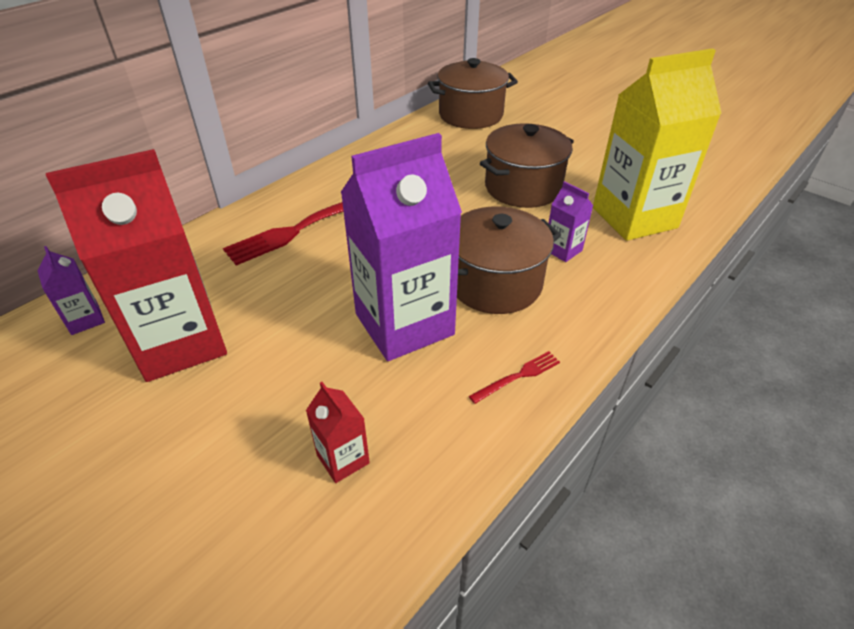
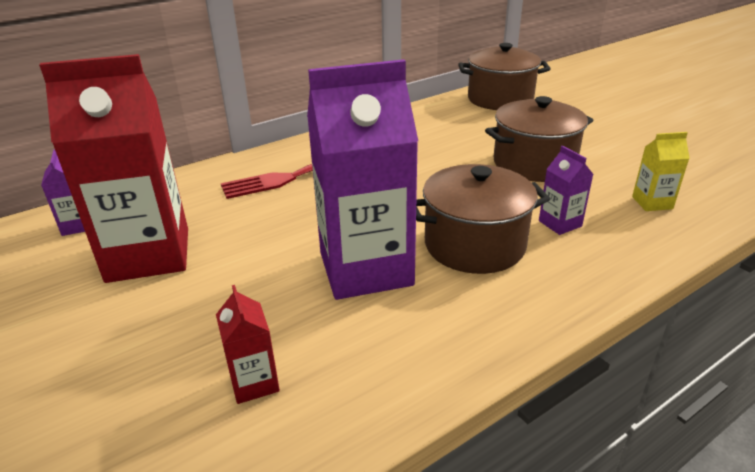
camera: 15 degrees right, 10 degrees down
(518, 376) = (469, 335): red fork -> none
(634, 217) = (652, 203): yellow carton -> yellow carton, size x0.43

